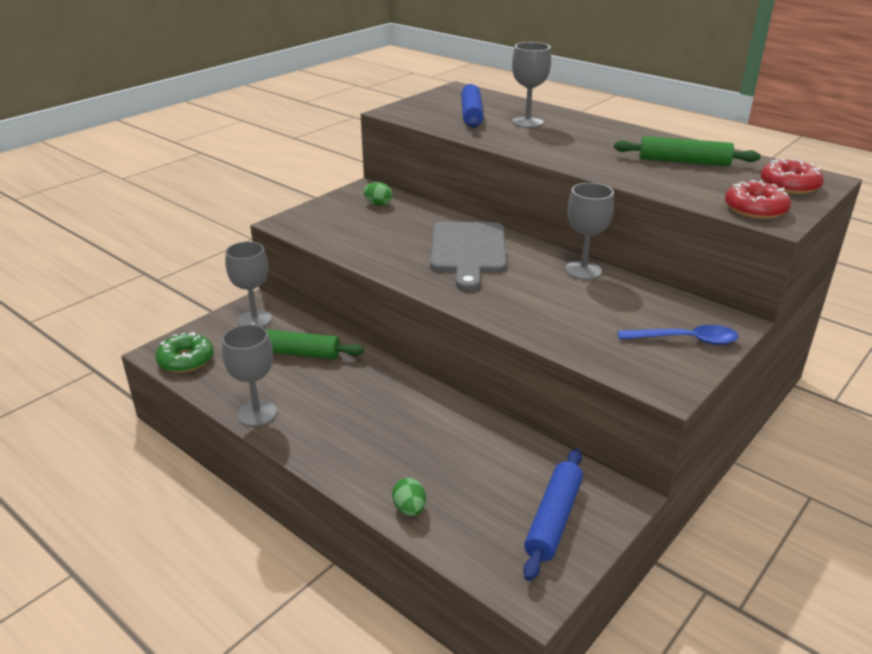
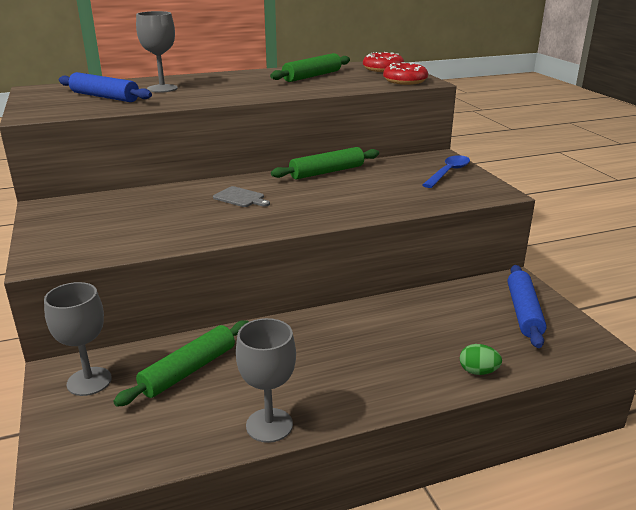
camera: 60 degrees left, 5 degrees down
(186, 360) = (103, 458): green donut -> none
(378, 204) = (89, 208): green egg -> none
(468, 251) = (240, 198): grey cutting board -> grey cutting board, size x0.45
(554, 519) = (524, 312): blue rolling pin -> blue rolling pin turned 45 degrees clockwise
(583, 270) = (327, 172): grey goblet -> green rolling pin

